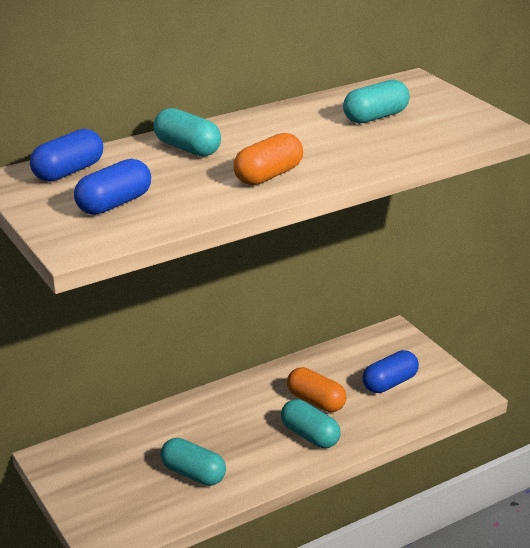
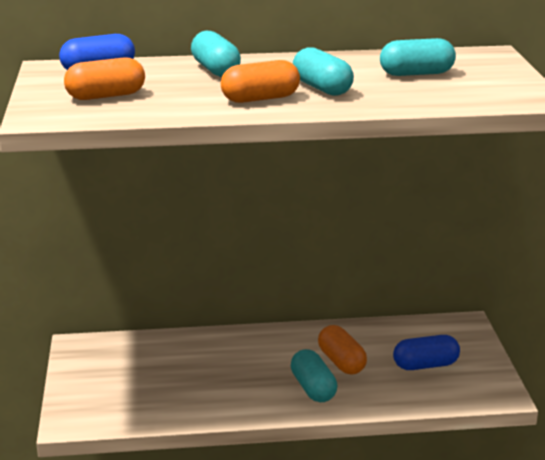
camera: 25 degrees right, 5 degrees down
(114, 204) = (106, 96): blue capsule -> orange capsule
(193, 474) = (184, 390): turquoise capsule -> turquoise capsule (322, 88)

